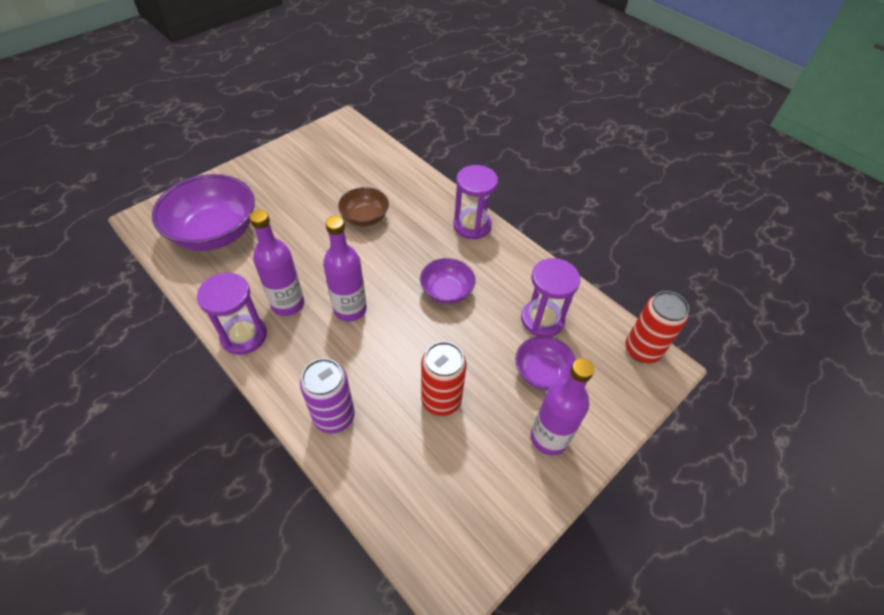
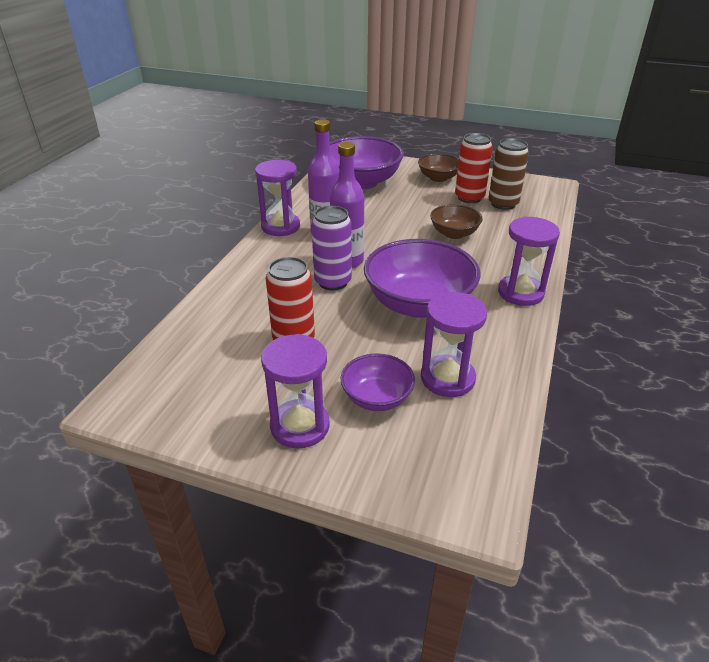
camera: 65 degrees right, 15 degrees down
(264, 177) = (438, 178): none -> brown bowl
(334, 416) = (238, 290): purple can -> purple can (333, 282)
(346, 164) = (503, 204): none -> brown can
(446, 292) = (418, 304): purple bowl -> purple bowl, size x1.85
(549, 438) = (300, 426): purple bottle -> purple hourglass
(642, 350) = (485, 480): red can -> red can (469, 197)

